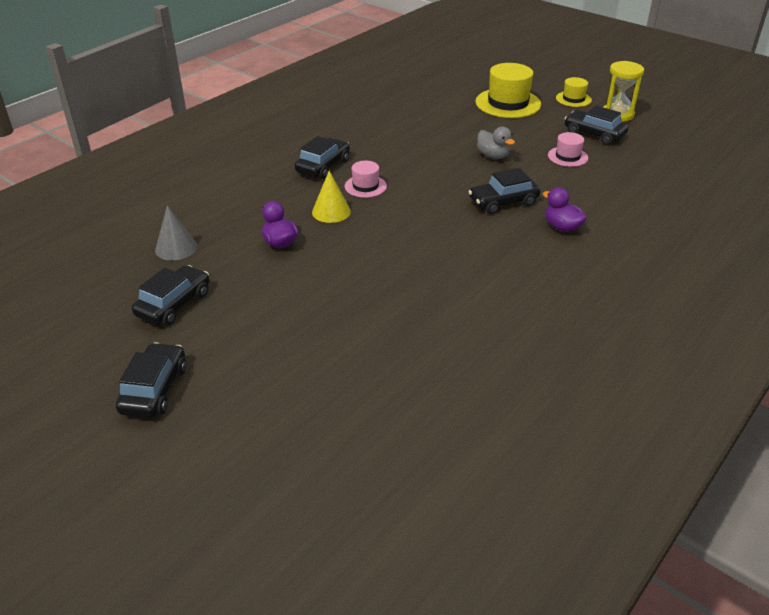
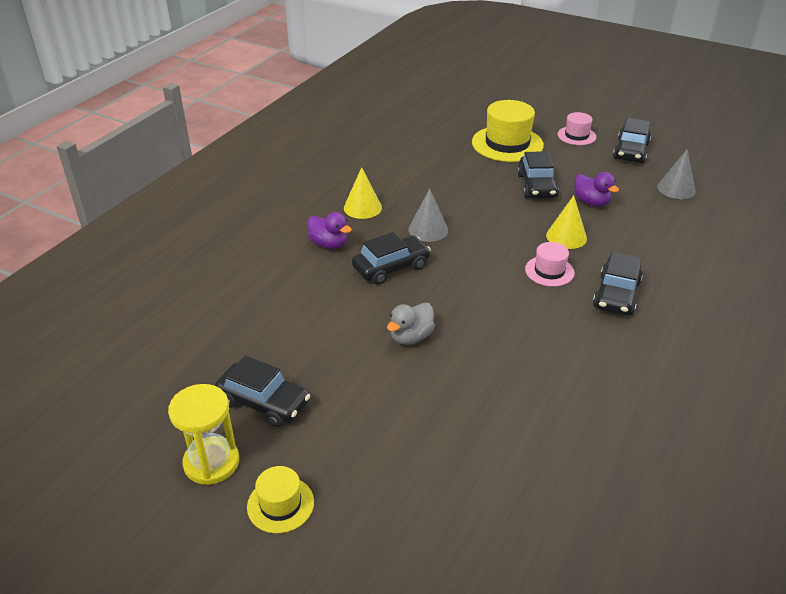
camera: 170 degrees right, 0 degrees up
(154, 389) = (592, 111): black car -> black car (536, 186)
(462, 231) = (428, 230): none -> grey cone
(493, 156) = (411, 337): grey duck -> grey duck turned 90 degrees counterclockwise
(508, 103) = (401, 472): yellow hat -> yellow hat (507, 144)
(528, 262) = (362, 207): none -> yellow cone
(567, 156) = (310, 348): pink hat -> pink hat (576, 136)

